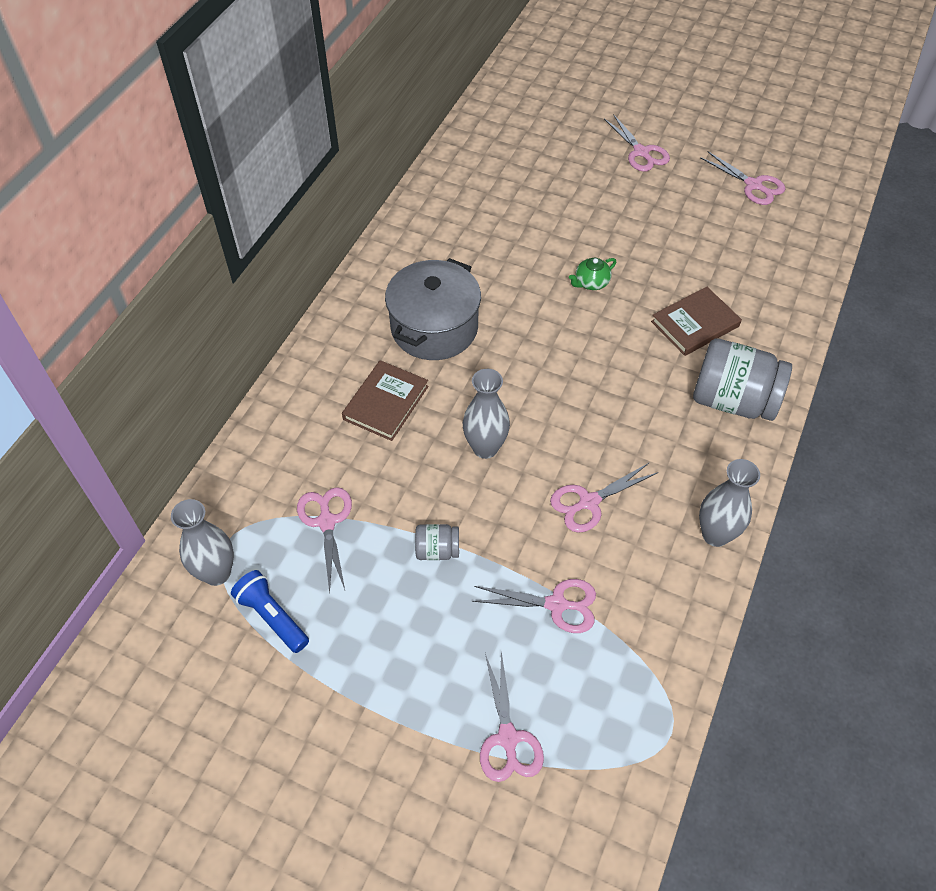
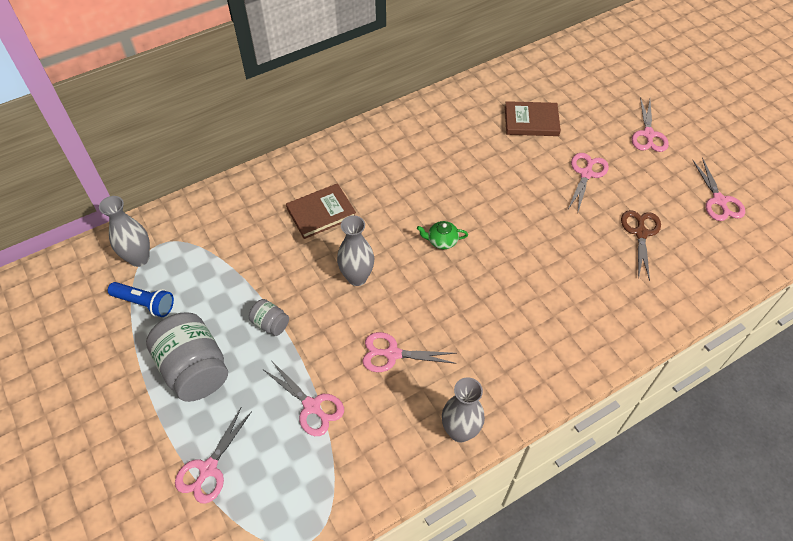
camera: 35 degrees right, 0 degrees up
(272, 617) = (145, 303): blue flashlight -> blue flashlight turned 120 degrees clockwise
(327, 522) = (223, 266): pink scissors -> pink scissors (586, 174)
(434, 328) = (393, 182): grey pot -> none
(591, 283) = (527, 208): green teapot -> green teapot (442, 241)
(695, 324) = (579, 277): brown book -> brown book (531, 121)
(713, 251) = (641, 233): none -> brown scissors
(733, 400) = (558, 347): grey jar -> grey jar (194, 369)

